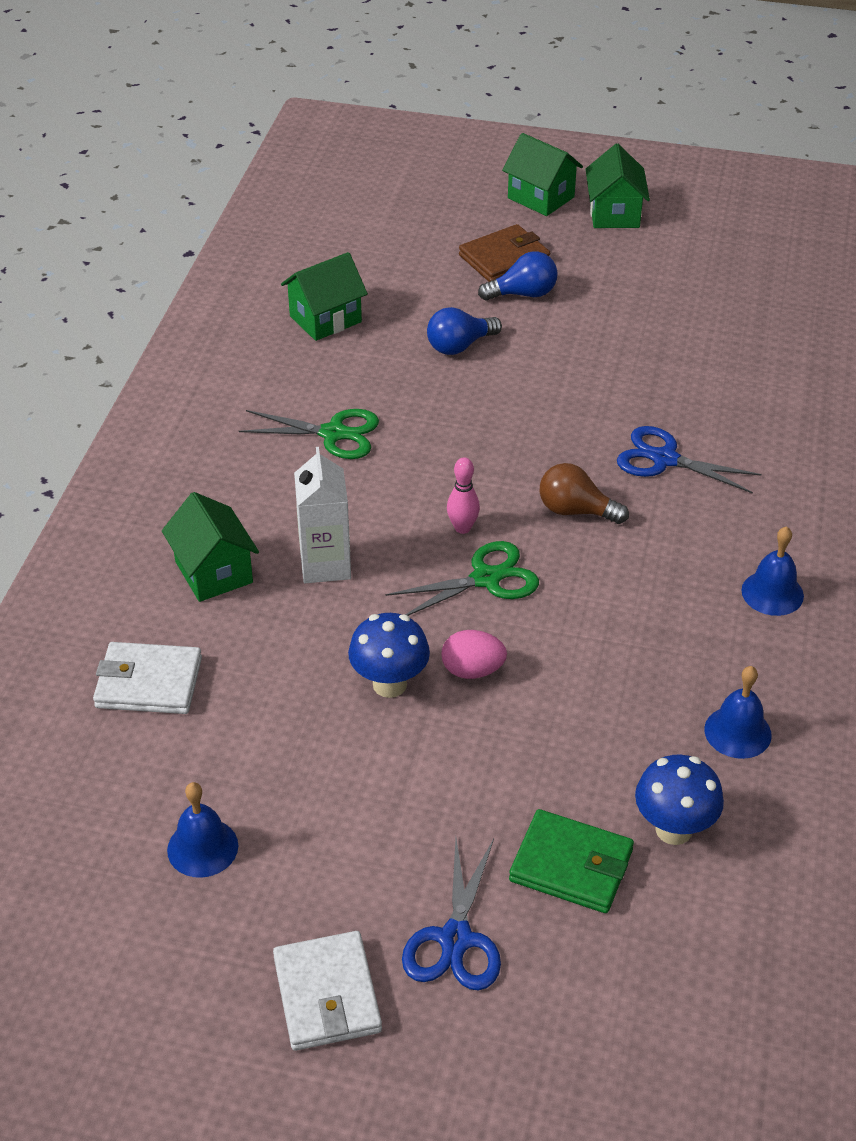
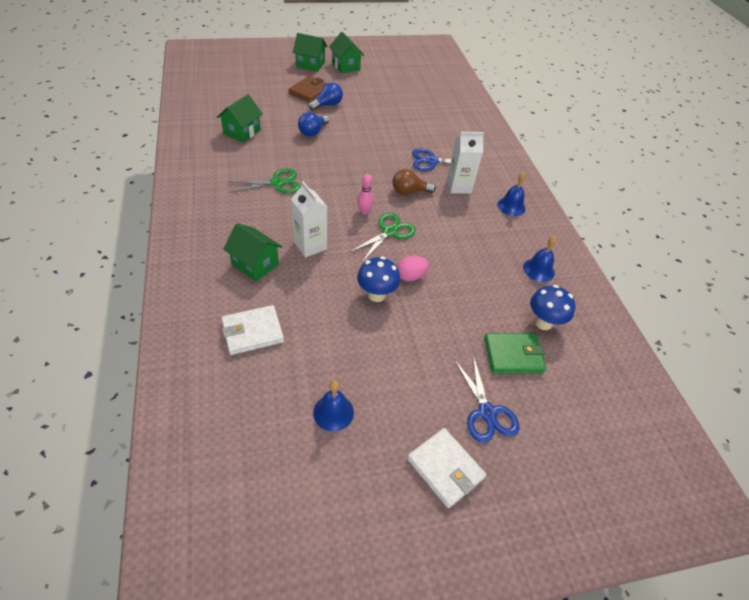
camera: 30 degrees left, 5 degrees up
(686, 525) = (459, 186): none -> white carton

